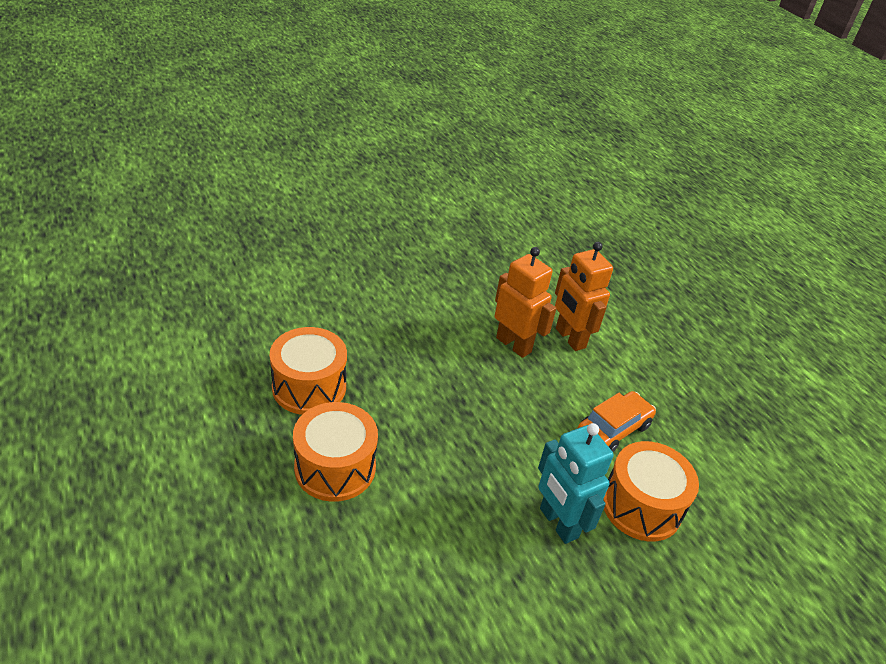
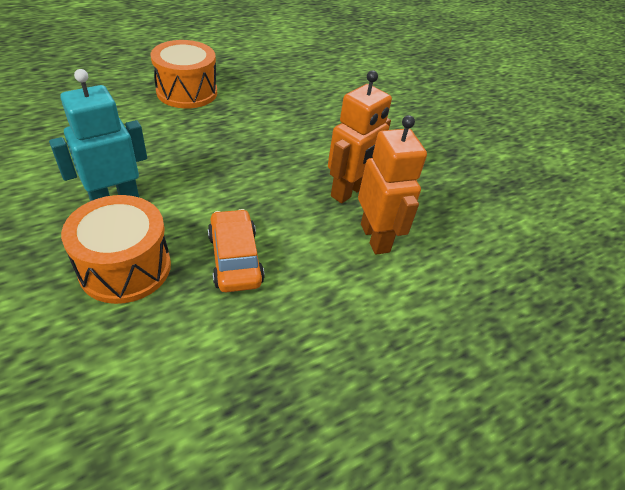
camera: 85 degrees right, 5 degrees up
(309, 387) = (265, 81): orange drum -> none
(570, 338) = (375, 238): orange robot -> orange robot turned 105 degrees clockwise
(613, 429) = (235, 259): orange car -> orange car turned 150 degrees counterclockwise

